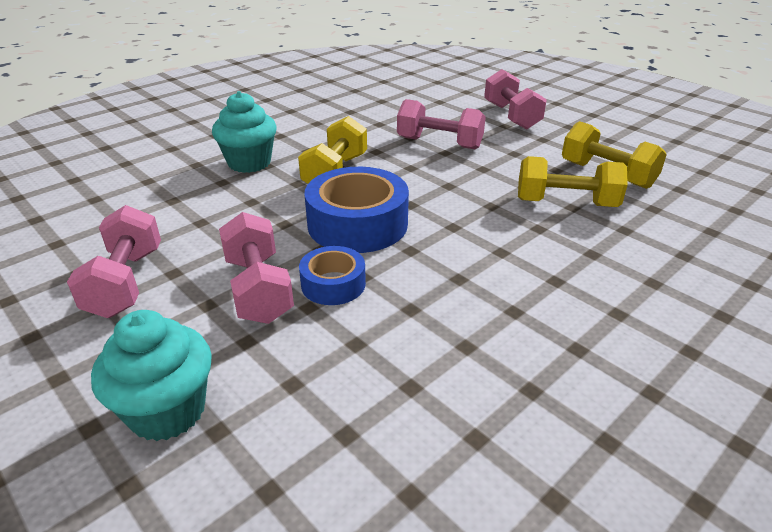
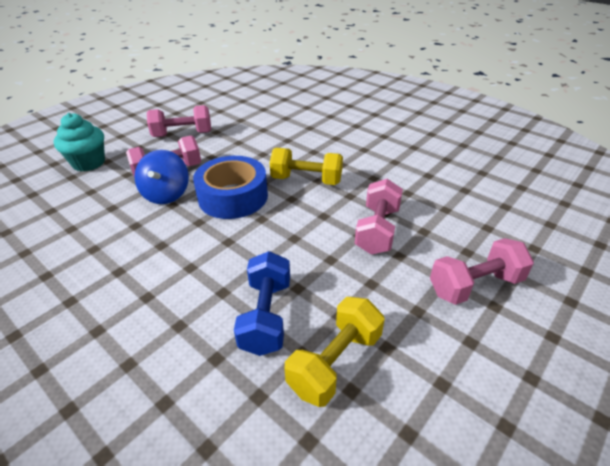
camera: 85 degrees right, 5 degrees up
(249, 163) = (315, 144): turquoise cupcake -> none
(333, 284) = (166, 194): blue tape -> blue spinning top
(566, 203) = (266, 316): yellow dumbbell -> blue dumbbell

